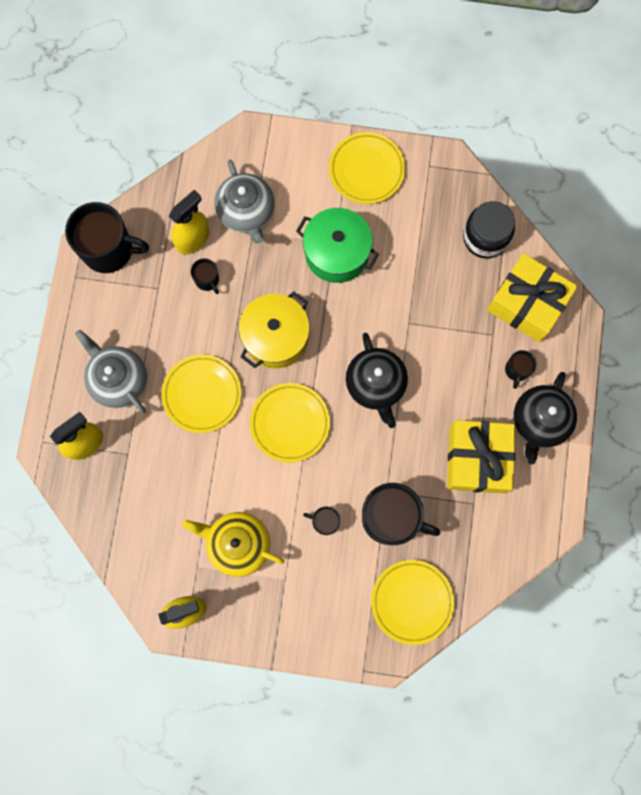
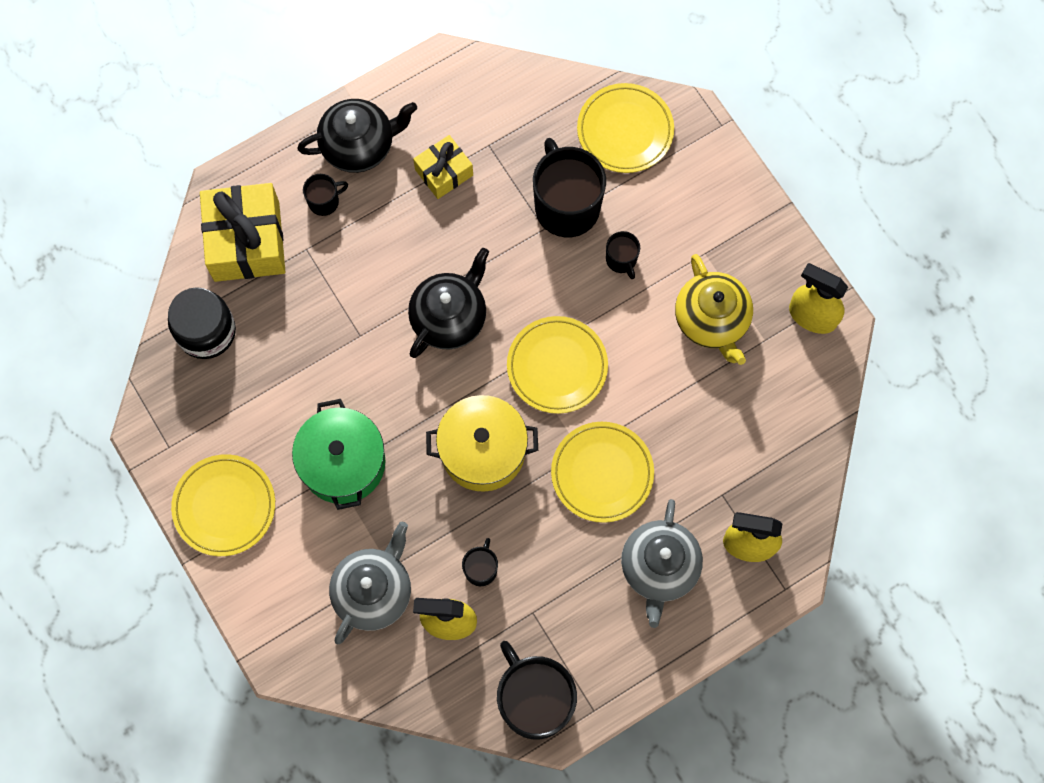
camera: 130 degrees left, 5 degrees down
(477, 459) = (444, 172): yellow gift -> yellow gift, size x0.57

